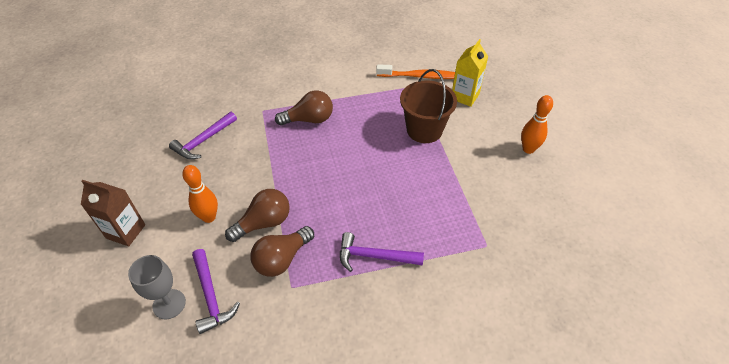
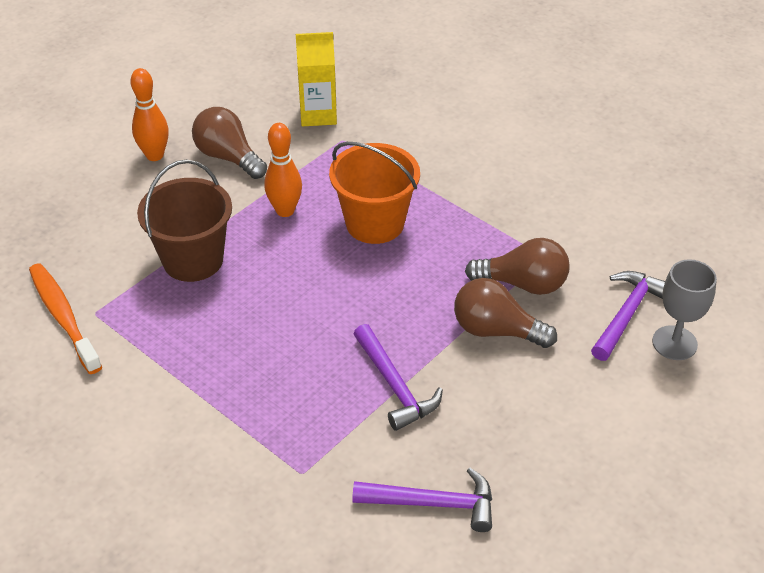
camera: 125 degrees left, 5 degrees down
(126, 231) = (654, 464): brown carton -> none
(209, 217) = (544, 391): orange bowling pin -> orange bowling pin (285, 211)
(309, 119) = (274, 397): brown light bulb -> brown light bulb (228, 157)
(374, 256) = (441, 213): purple hammer -> purple hammer (394, 385)
(392, 217) = (375, 223): none -> orange bucket
(465, 96) = (82, 248): yellow carton -> yellow carton (318, 115)

